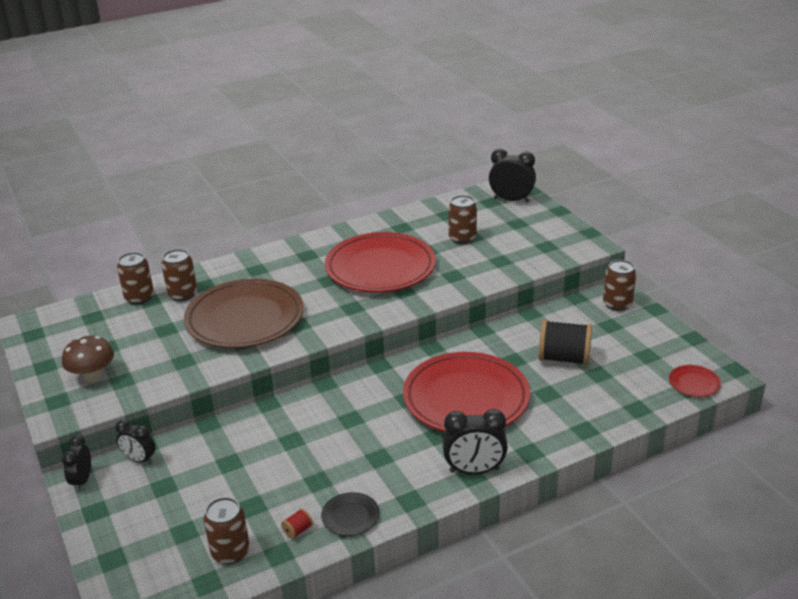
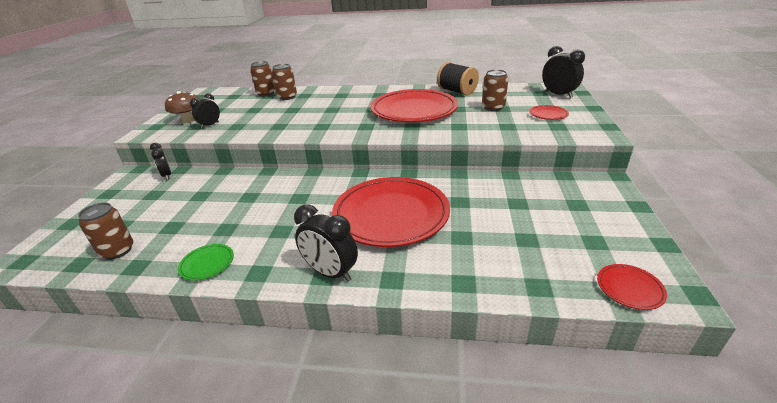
camera: 35 degrees right, 0 degrees up
(82, 480) = (129, 175): black clock -> black clock (210, 125)
(245, 319) = (298, 116): brown plate -> none
(298, 530) = (167, 257): red spool -> none
(350, 516) = (207, 264): black plate -> green plate
(525, 233) = (548, 115): none -> red plate
(564, 358) = (506, 215): black spool -> black spool (457, 91)
(617, 304) = (600, 191): brown can -> none

